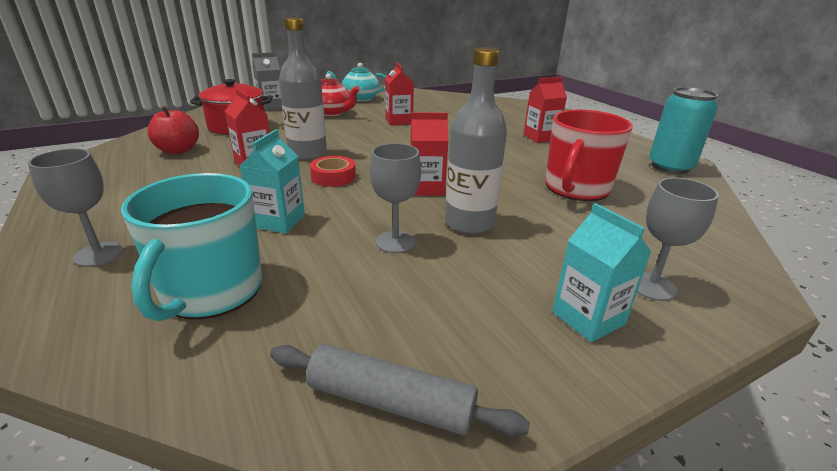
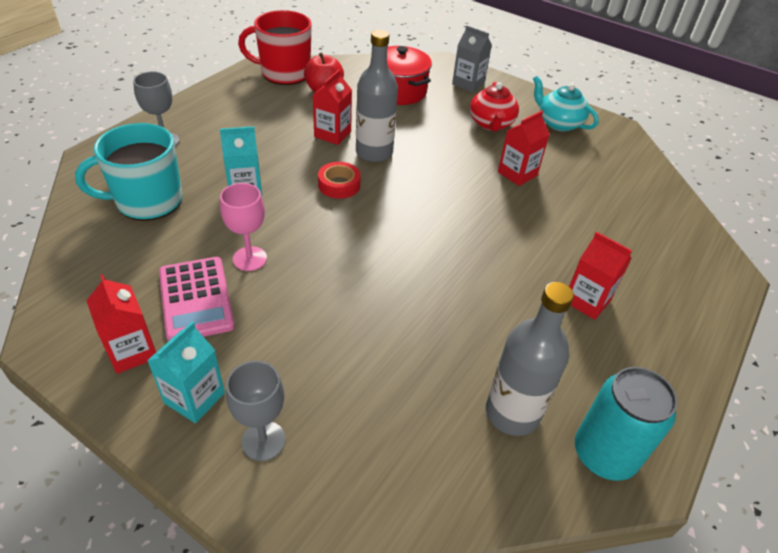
camera: 60 degrees right, 15 degrees up
(391, 402) = (76, 314): grey rolling pin -> none
(395, 242) = (250, 258): grey goblet -> pink goblet
(426, 188) = (359, 246): red carton -> red carton (132, 351)
(433, 288) = (196, 299): none -> pink calculator
(469, 223) = (308, 293): grey bottle -> grey bottle (512, 413)
(576, 188) = (445, 359): red mug -> red mug (284, 73)

